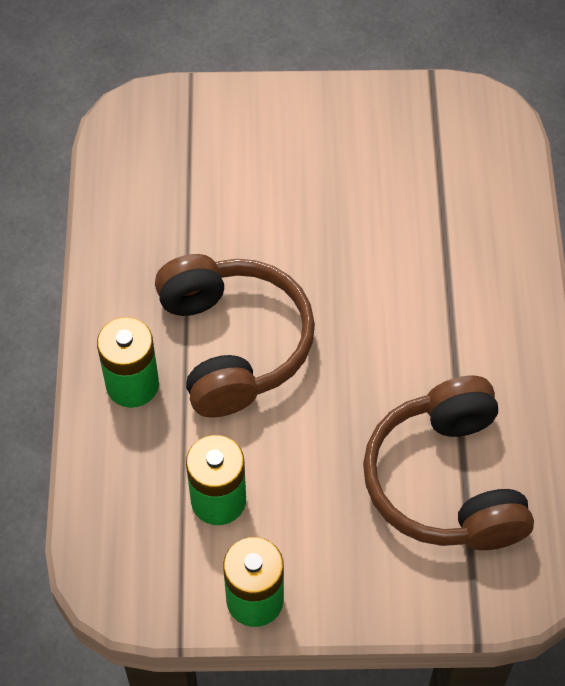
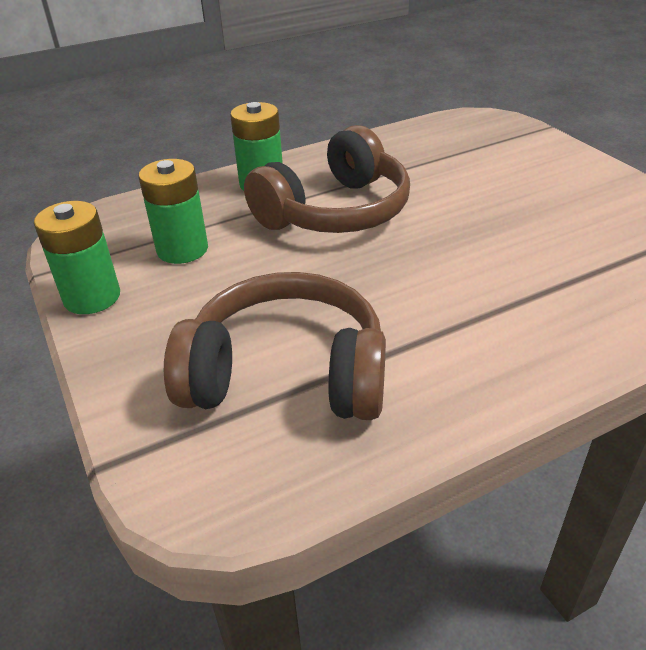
camera: 65 degrees right, 20 degrees down
(446, 482) = (286, 374): brown headphones -> brown headphones turned 45 degrees clockwise

